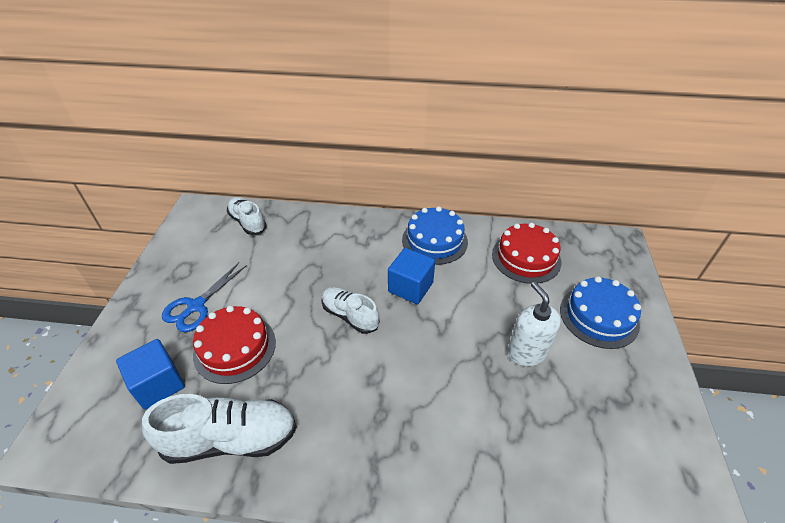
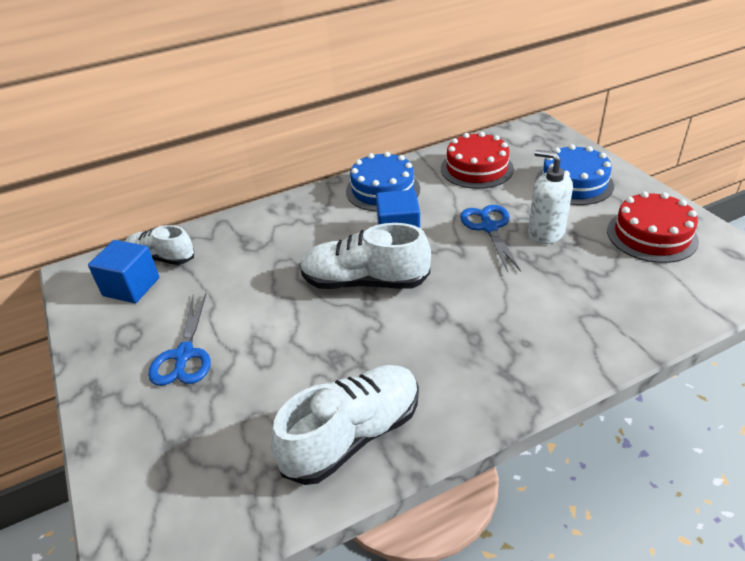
camera: 30 degrees left, 5 degrees down
(158, 384) = (218, 440): blue cube -> blue cube (131, 287)
(235, 348) = (272, 365): red cake -> red cake (651, 235)
(350, 315) = (364, 282): white shoe -> white shoe, size x1.56
(484, 320) = (489, 227): none -> blue scissors

